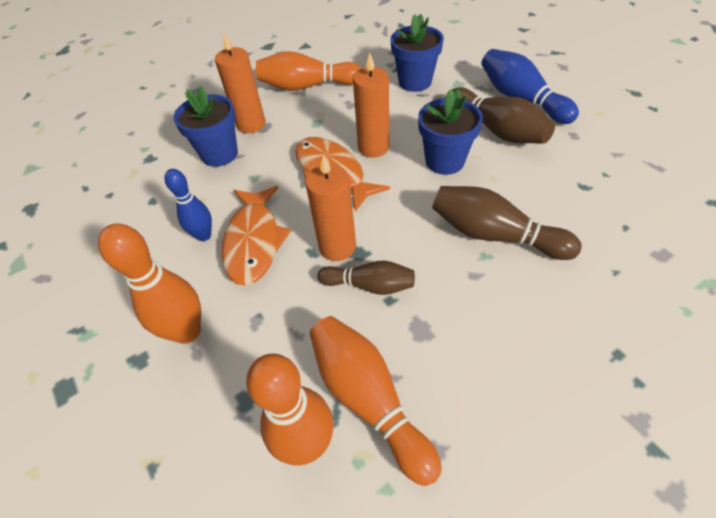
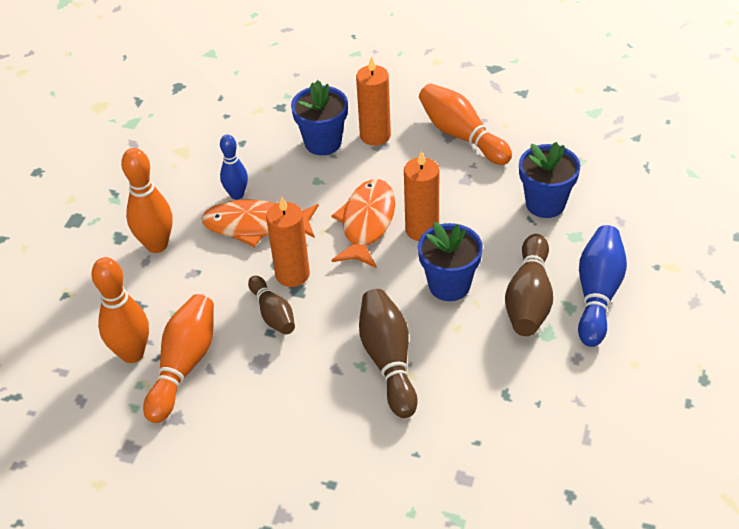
camera: 50 degrees right, 5 degrees down
(254, 242) = (255, 225): orange fish -> orange fish turned 45 degrees clockwise

